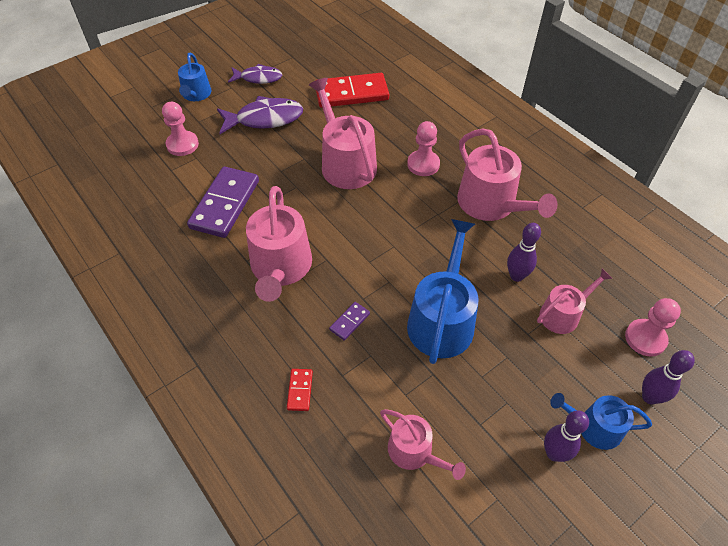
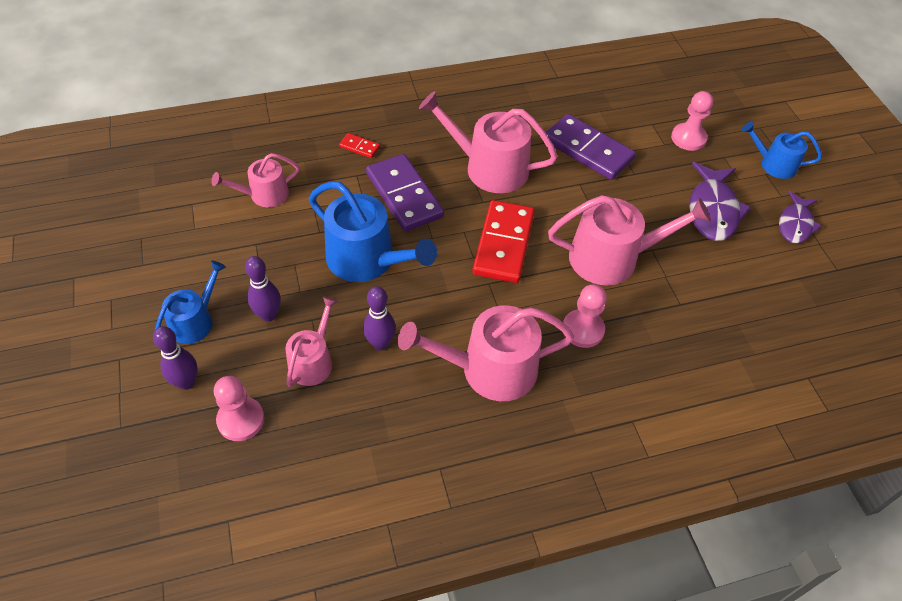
camera: 110 degrees right, 0 degrees up
(349, 322) = (404, 195): purple domino -> purple domino, size x2.30
(351, 93) = (742, 306): red domino -> red domino (504, 244)
(554, 453) = (197, 280): purple bowling pin -> purple bowling pin (268, 315)
(563, 314) = (313, 361): pink watering can -> pink watering can turned 150 degrees counterclockwise

